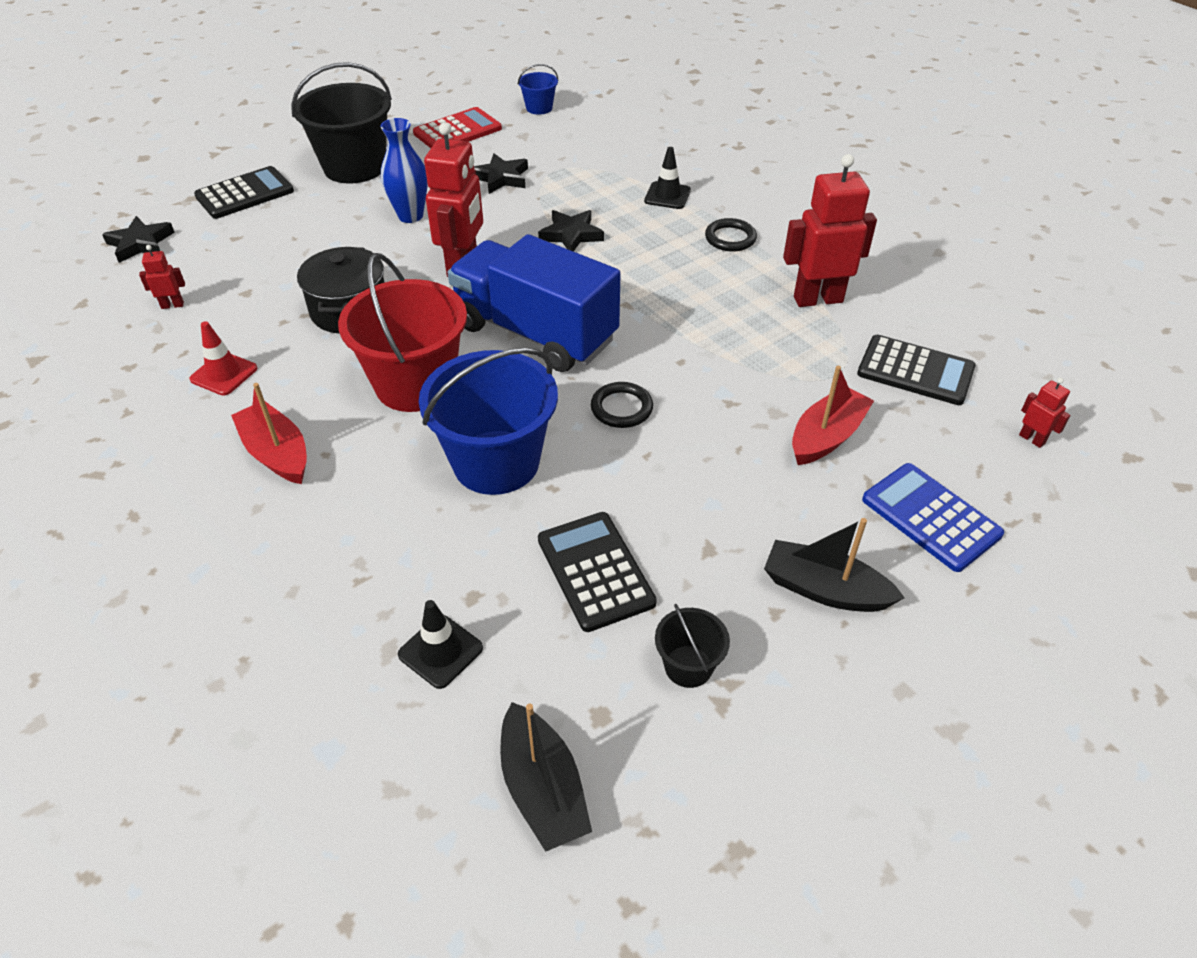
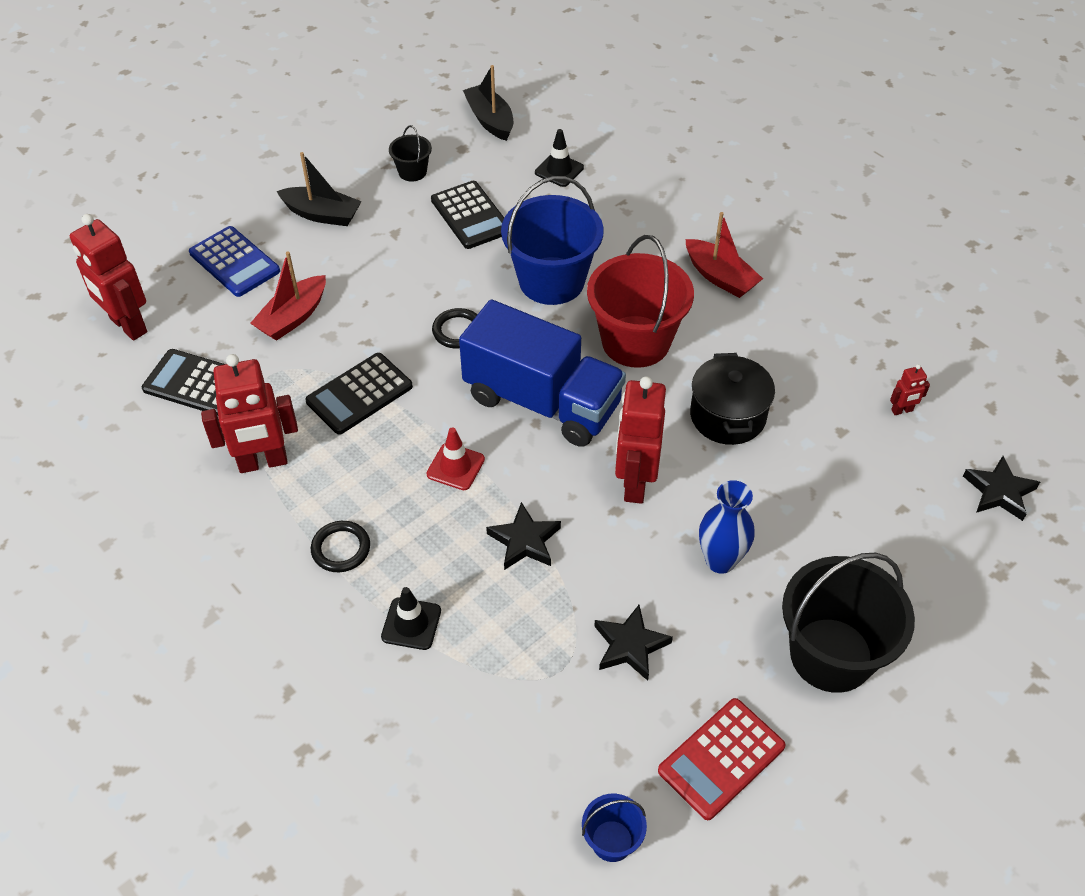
camera: 175 degrees right, 5 degrees up
(224, 374) = (804, 340): red traffic cone -> red traffic cone (455, 467)
(245, 194) = (940, 587): black calculator -> black calculator (359, 394)
(1032, 439) = (128, 326): red robot -> red robot, size x2.23

